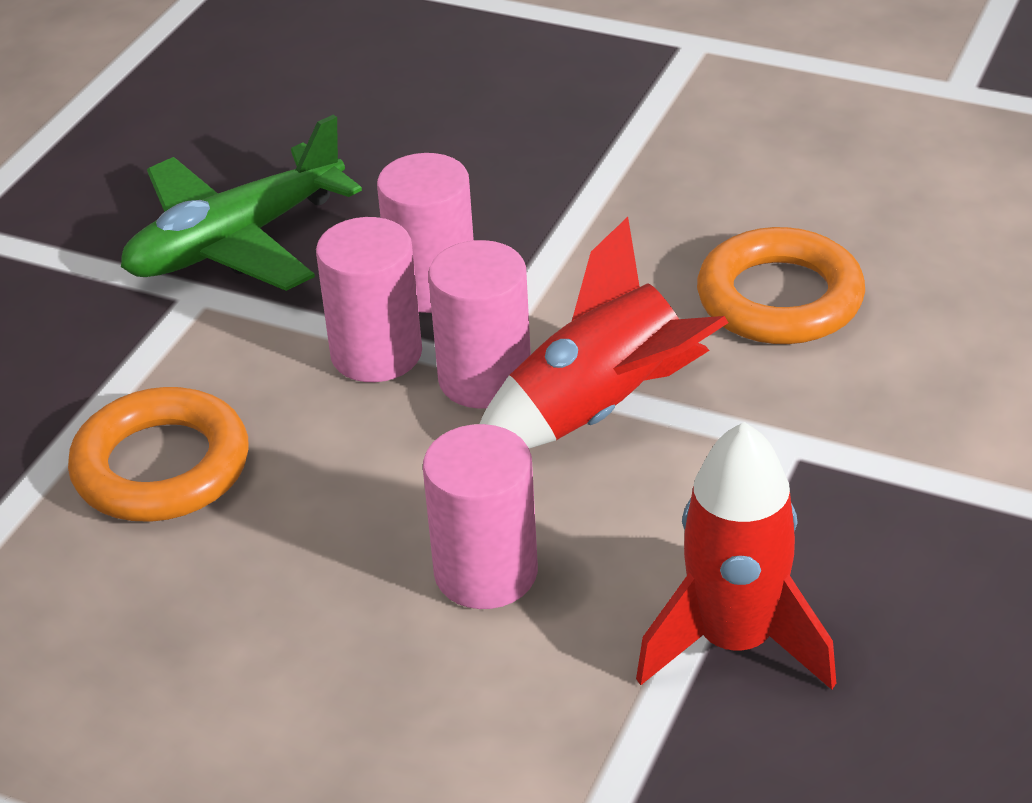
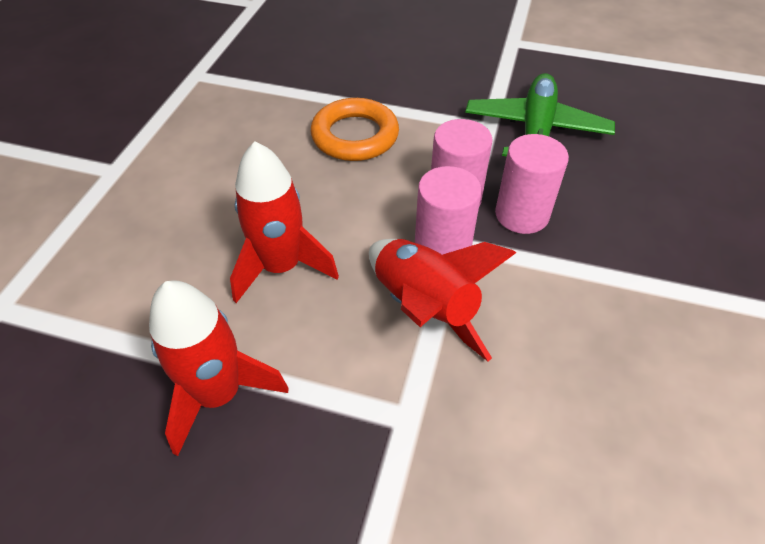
camera: 80 degrees right, 10 degrees up
(236, 241) = (535, 131): green plane -> green plane turned 60 degrees clockwise
(486, 572) = (281, 267): pink cylinder -> red rocket
(780, 298) = (567, 408): orange ring -> none

